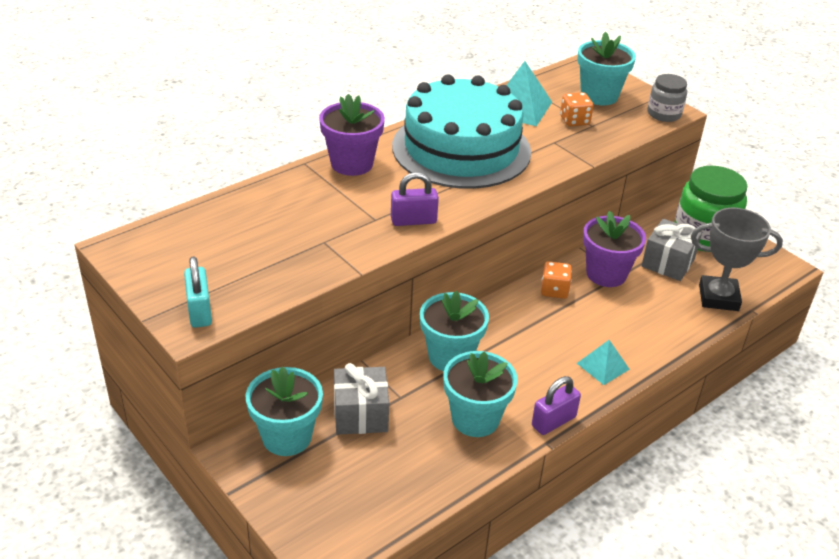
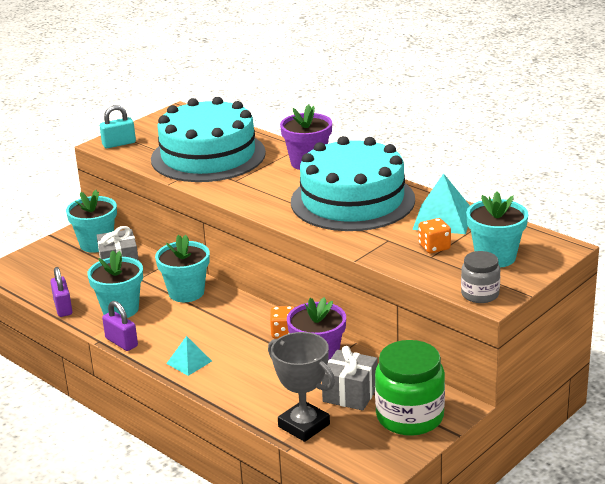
camera: 85 degrees right, 10 degrees down
(291, 233) = (208, 156): none -> turquoise cake
(413, 221) = (238, 193): purple padlock -> purple padlock (63, 308)
(718, 297) = (304, 425): grey trophy -> grey trophy turned 45 degrees counterclockwise

